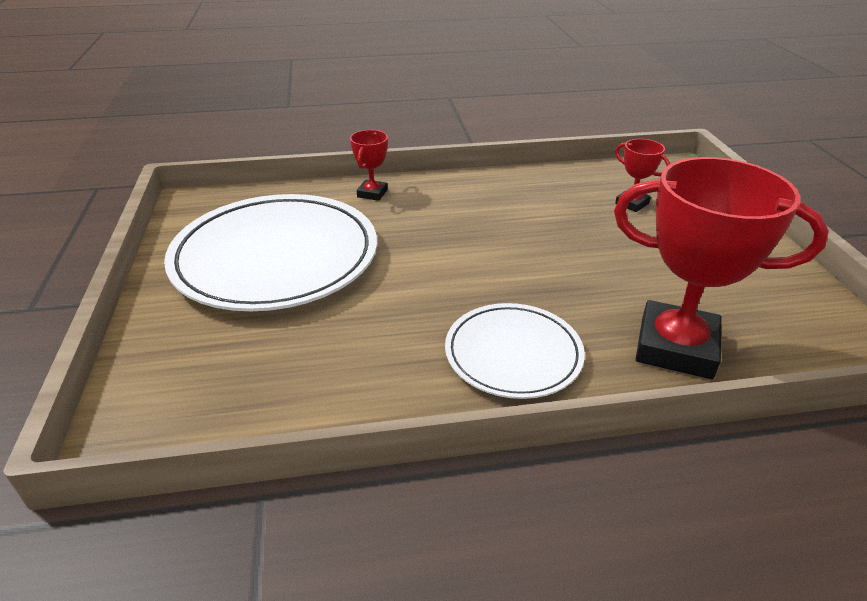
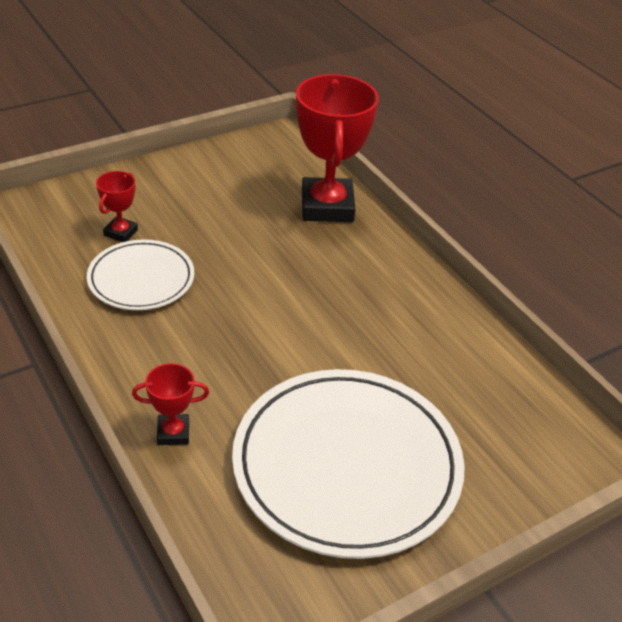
camera: 115 degrees left, 5 degrees up
(513, 354) = (382, 276): white plate -> white plate (141, 279)

